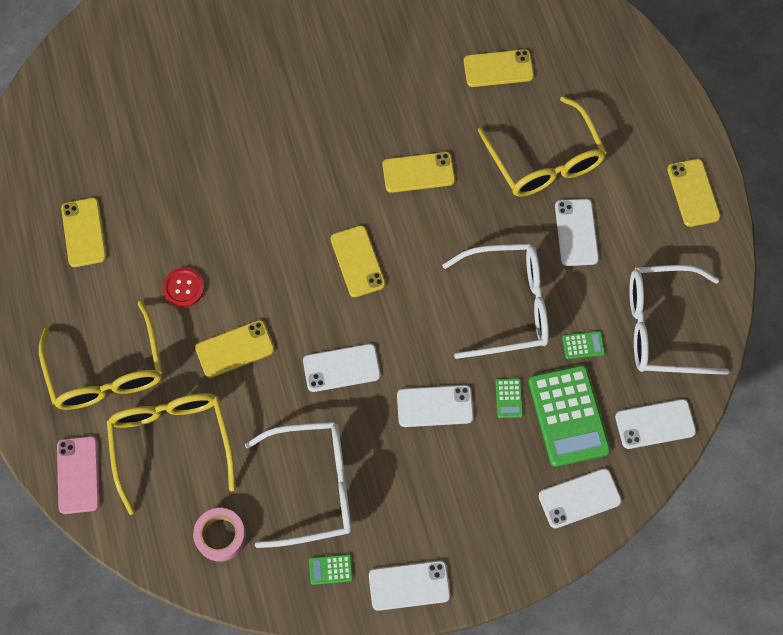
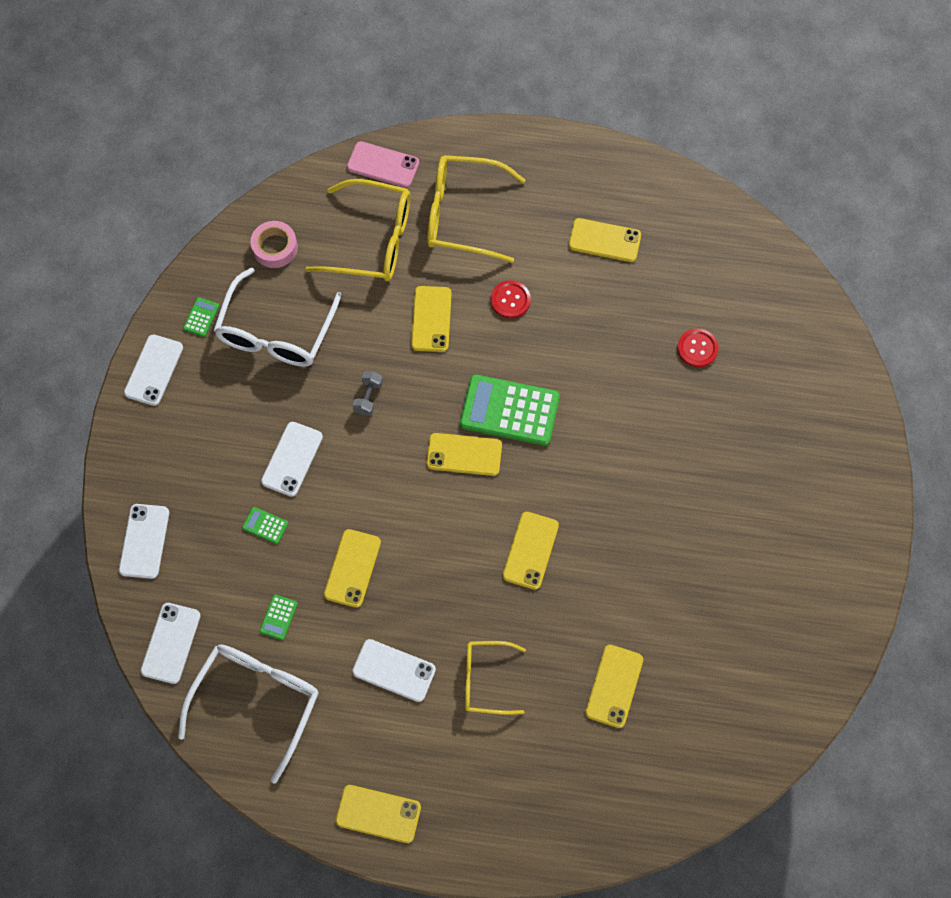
camera: 115 degrees right, 0 degrees up
(165, 116) = (697, 348): none -> red button
(341, 368) = (368, 397): white phone -> grey dumbbell
(508, 305) = (352, 568): white glasses -> yellow phone
(545, 161) = (485, 680): yellow glasses -> yellow glasses, size x0.61
(568, 416) = (221, 569): green calculator -> green calculator (509, 411)

